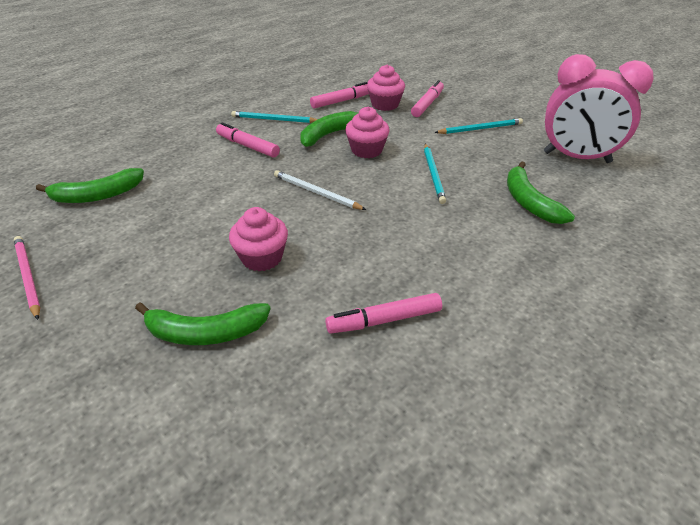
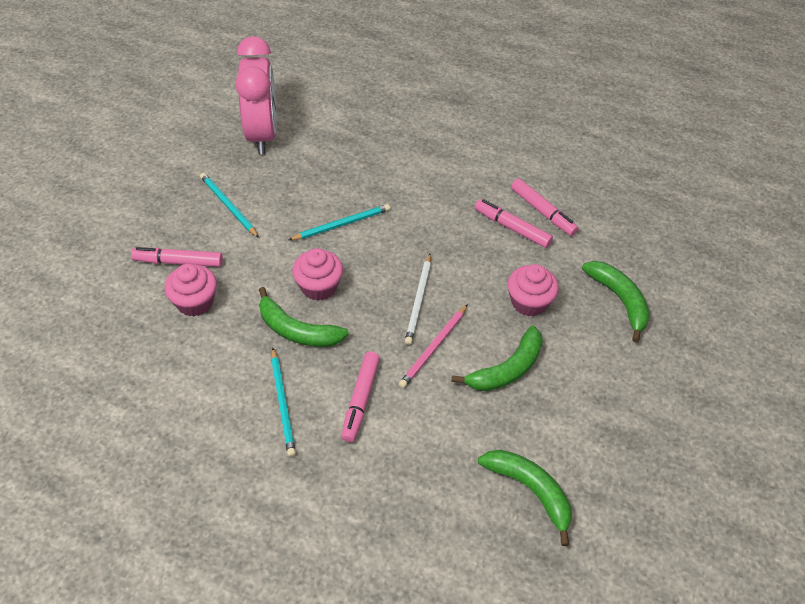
camera: 115 degrees left, 10 degrees up
(28, 276) = (658, 457): pink pencil -> pink pencil (433, 348)
(342, 101) = (199, 350): pink marker -> pink marker (512, 228)
(529, 202) = (356, 158): green banana -> green banana (507, 369)

